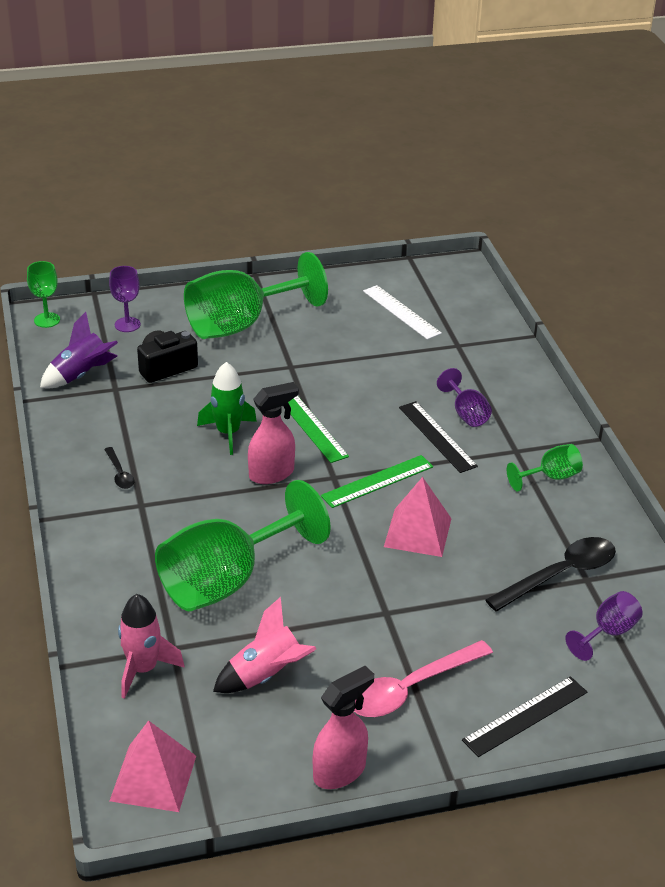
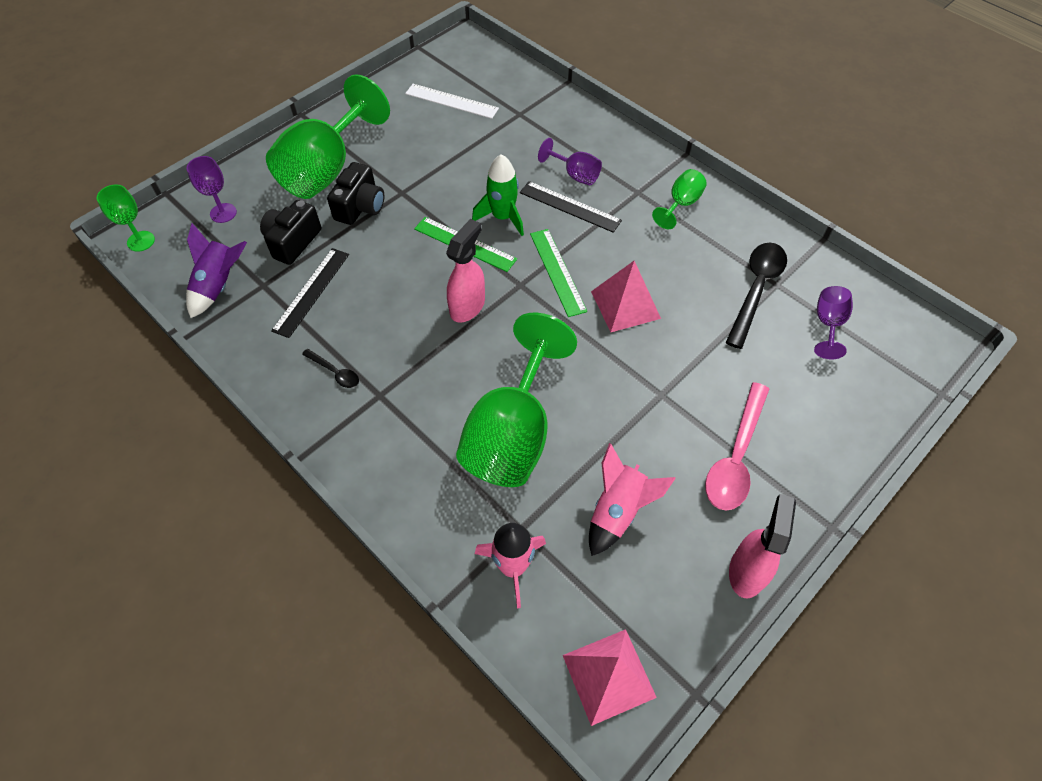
camera: 30 degrees left, 20 degrees up
(228, 433) = (399, 283): green rocket -> green rocket (502, 217)
(245, 363) = (360, 207): none -> black camera
(377, 481) = (557, 271): green ruler -> green ruler turned 45 degrees counterclockwise
(525, 716) = (833, 433): black ruler -> black ruler (311, 291)

